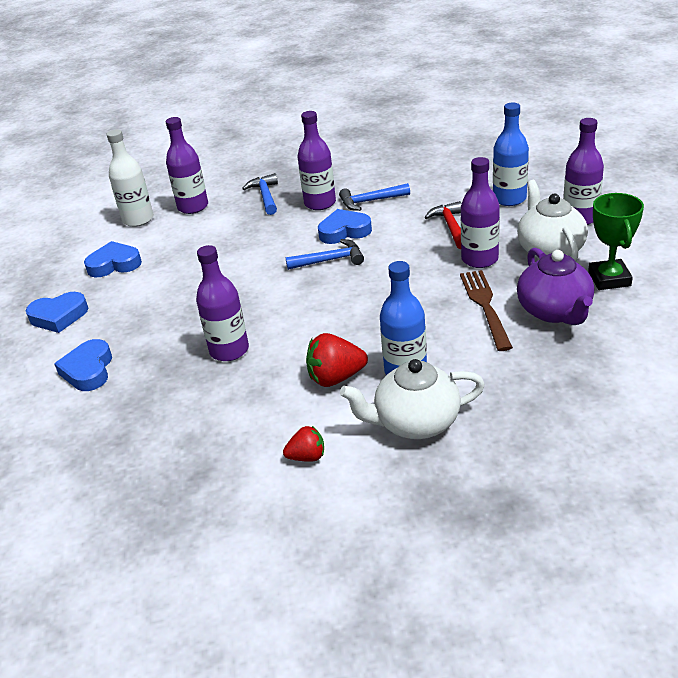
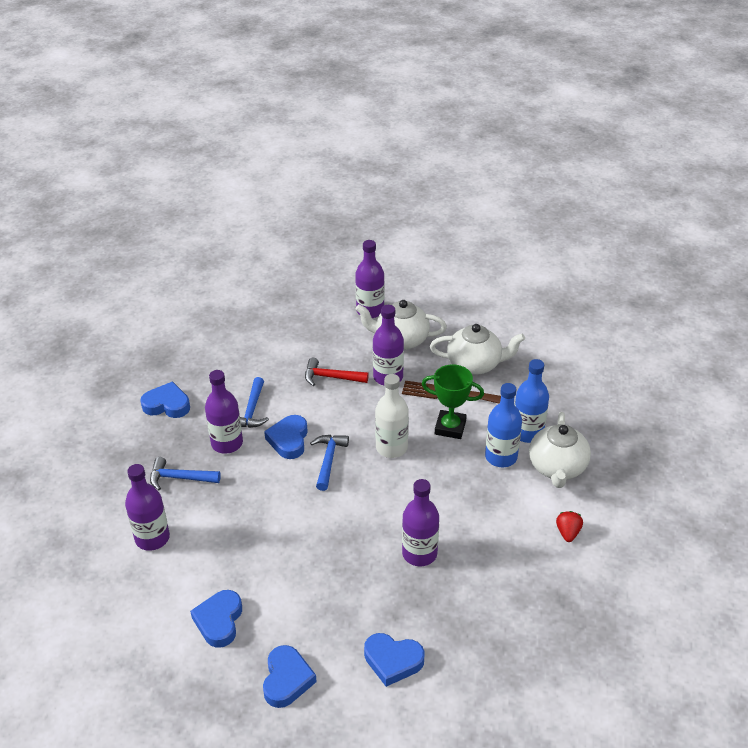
camera: 75 degrees left, 5 degrees up
(138, 219) = (140, 589): white bottle -> white bottle (391, 447)
(336, 378) = (489, 496): red strawberry -> none
(349, 162) = (167, 405): none -> blue heart
(509, 199) = (315, 334): blue bottle -> blue bottle (527, 433)
(554, 311) = (475, 364): purple teapot -> white teapot
(609, 279) = (454, 327): green trophy -> green trophy (450, 427)

